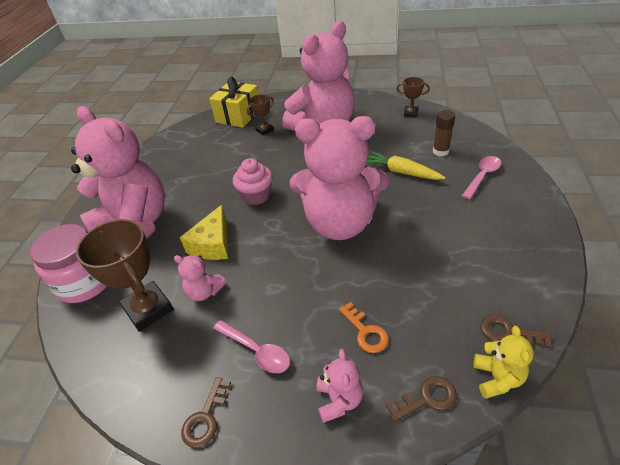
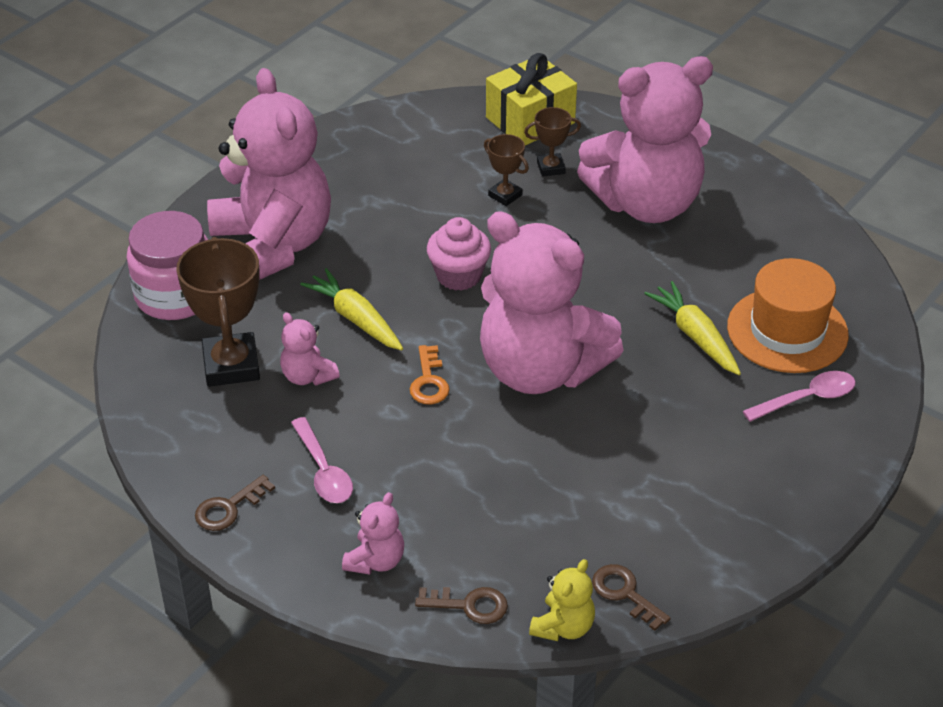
camera: 25 degrees right, 0 degrees up
(212, 244) = (355, 319): yellow cheese -> yellow carrot
(365, 332) = (460, 511): orange key -> orange key (429, 381)
(411, 113) = (809, 243): brown trophy -> brown trophy (505, 195)
(440, 151) = (787, 331): brown glue stick -> orange hat

